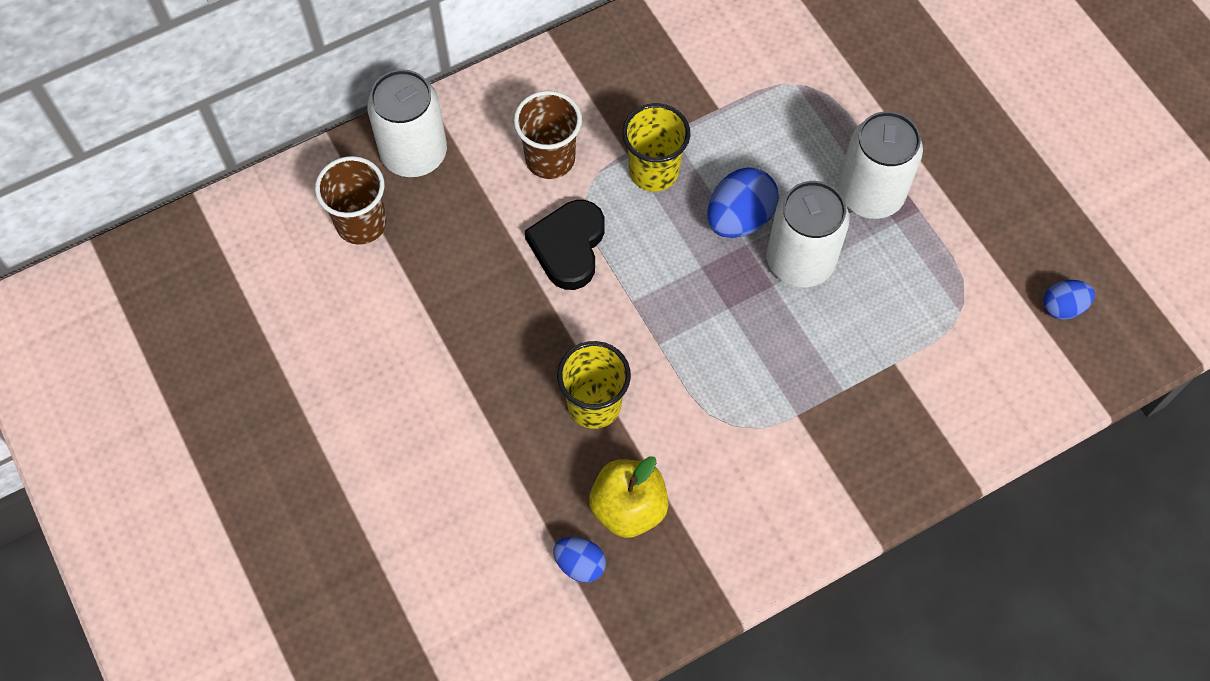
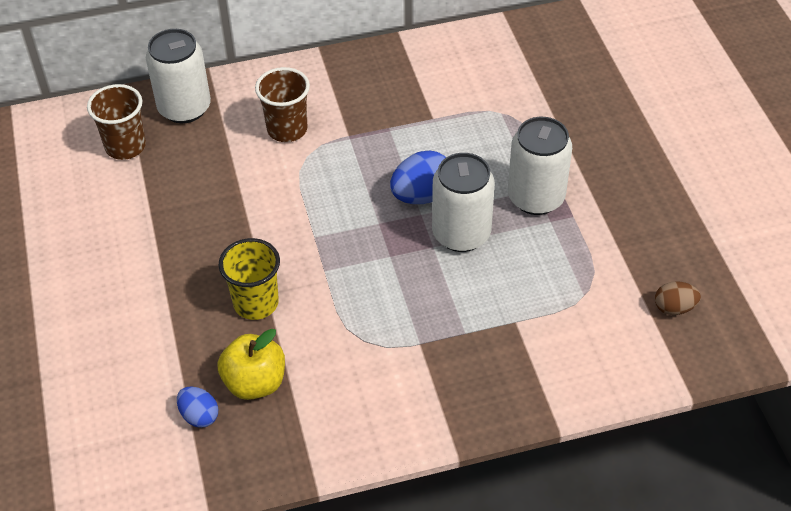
camera: 15 degrees right, 15 degrees down
(568, 247) = (278, 190): black heart -> none
(653, 171) = (365, 151): yellow cup -> none
(1062, 307) = (674, 308): blue egg -> brown egg

